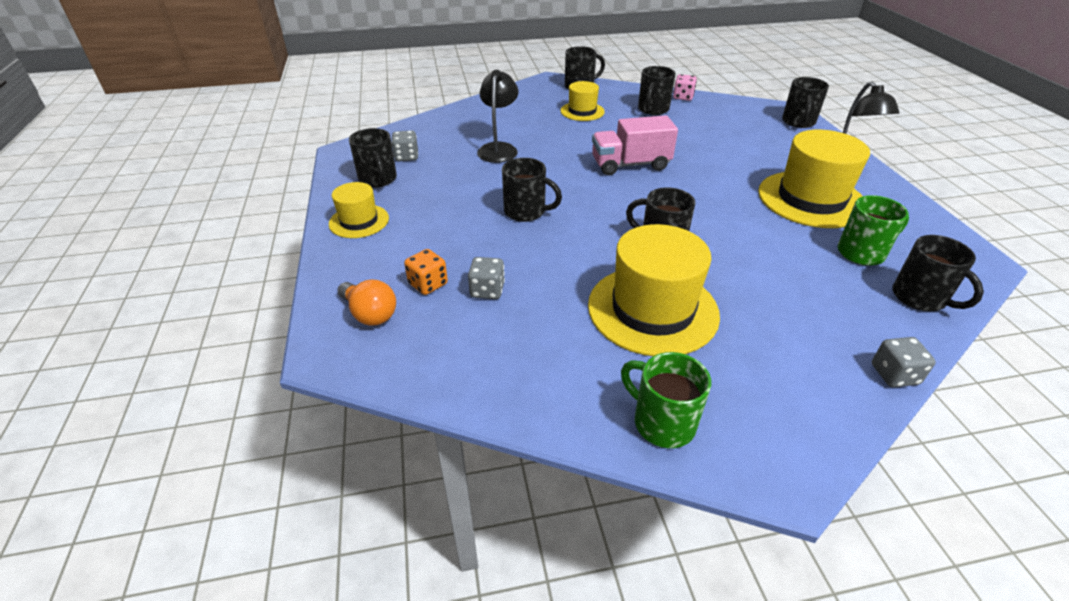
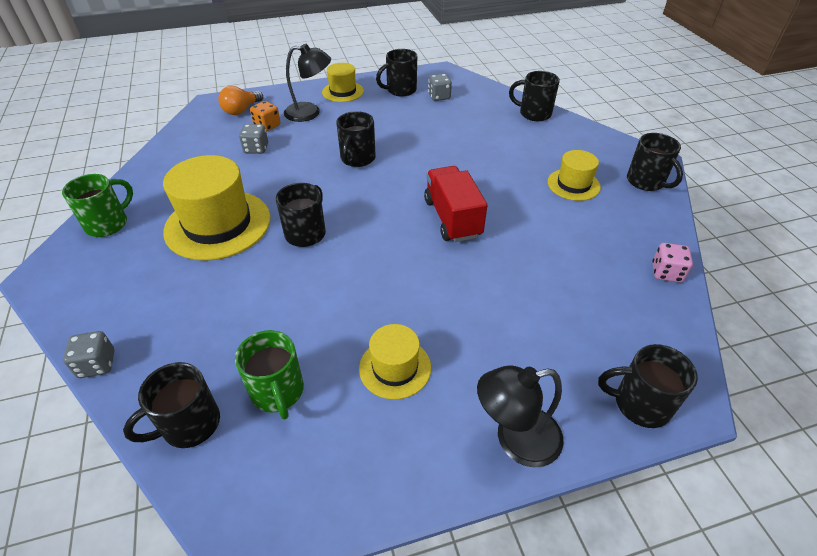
camera: 85 degrees right, 5 degrees up
(499, 149) = (466, 138): black lamp -> black lamp (310, 112)
(630, 165) = (452, 218): pink truck -> red truck
(653, 109) = (607, 241): black mug -> black mug (534, 113)
(811, 199) = (395, 368): yellow hat -> yellow hat, size x0.54

